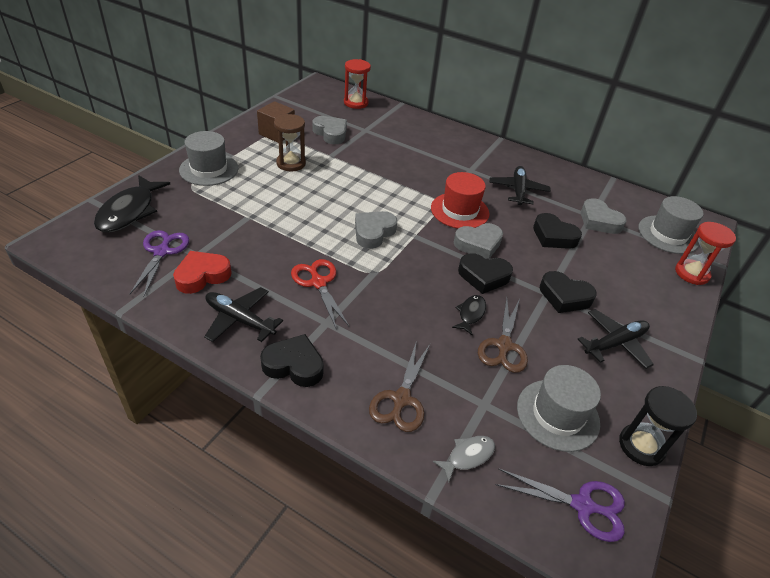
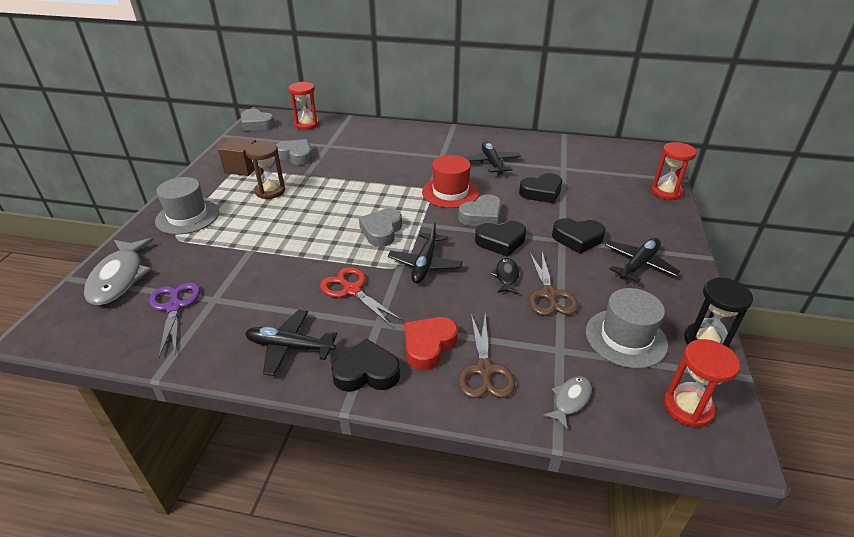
camera: 15 degrees left, 5 degrees down
(129, 211) = (119, 278): black fish -> grey fish
(202, 276) = (229, 317): red heart -> red heart (428, 346)
(398, 278) = (425, 264): none -> black plane
(553, 236) = (541, 192): black heart -> black heart turned 45 degrees counterclockwise
(582, 505) = (687, 407): purple scissors -> red hourglass
(599, 221) = (571, 171): grey heart -> grey heart (257, 124)
(668, 234) = (631, 167): grey hat -> none

